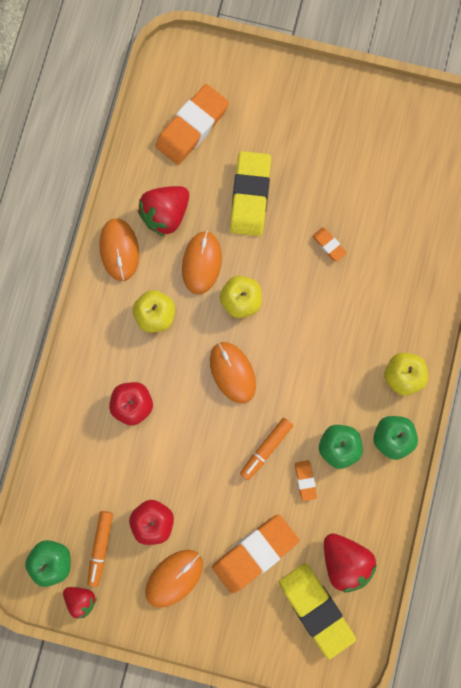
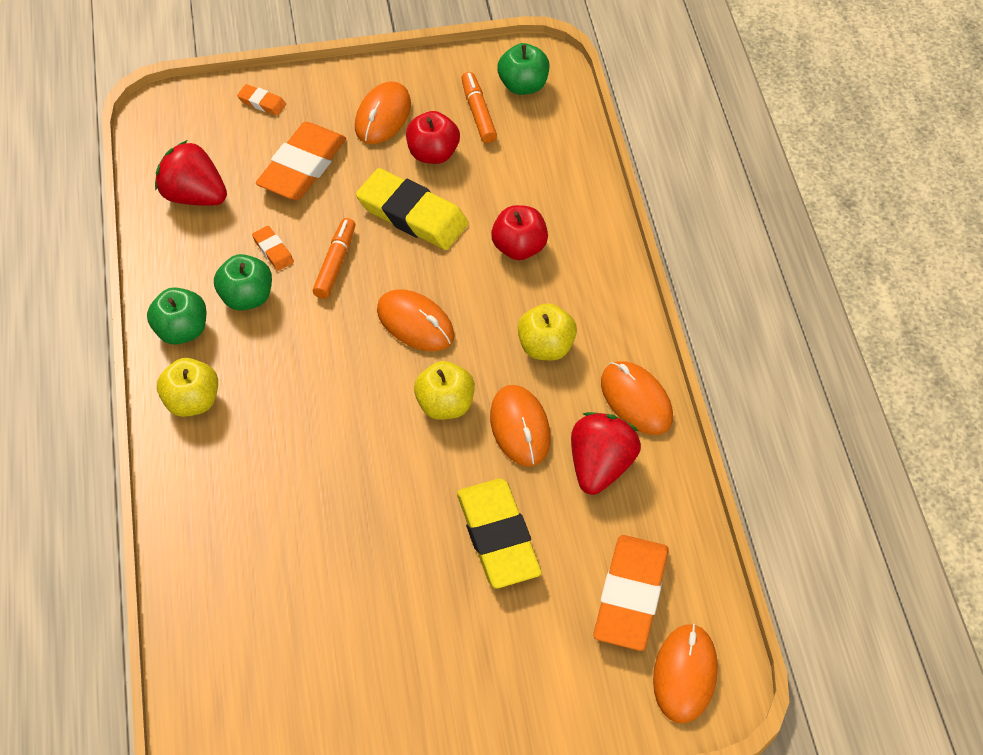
camera: 155 degrees right, 25 degrees down
(81, 599) = (473, 67): red strawberry -> none
(187, 71) = (685, 674): none -> orange mouse
(316, 608) = (210, 144): yellow eraser -> yellow eraser (412, 215)
(328, 245) = (356, 518): orange eraser -> orange eraser (262, 102)

